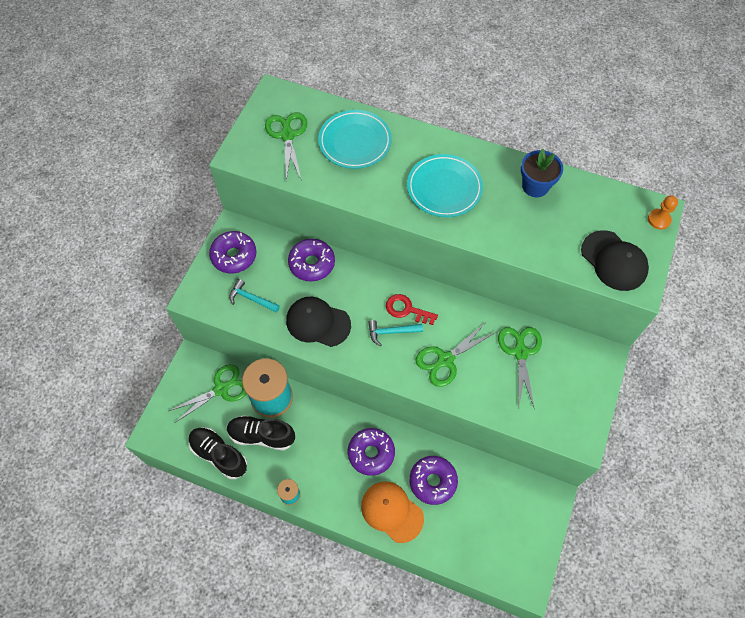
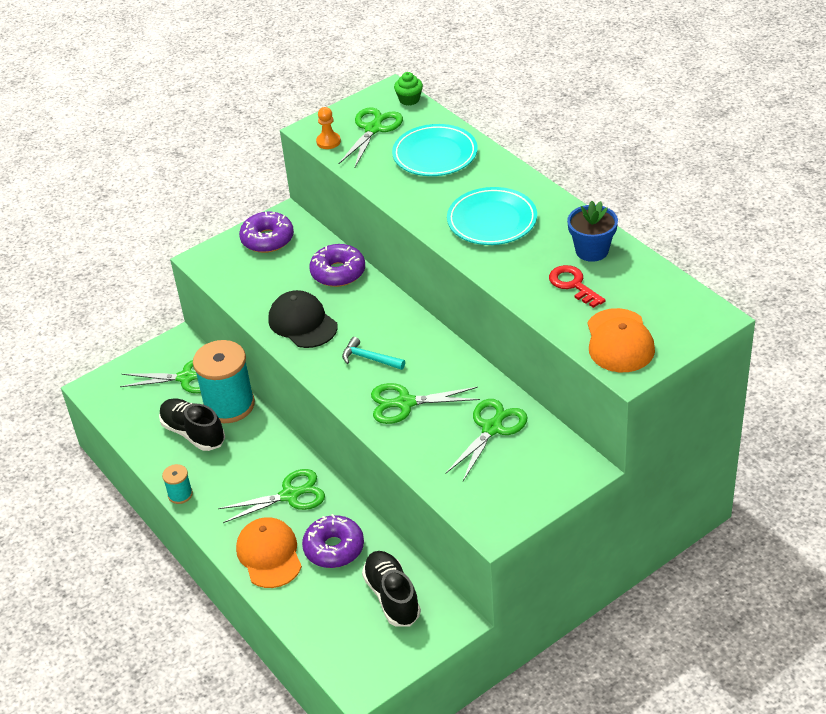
camera: 35 degrees right, 20 degrees down
(219, 455) = (140, 432): black shoe -> black shoe (392, 597)
(251, 298) = (255, 280): turquoise hammer -> none
(295, 95) = (409, 99): none -> green cupcake
(371, 453) = (290, 495): purple donut -> green scissors
(406, 309) = (402, 346): red key -> red key (573, 284)
(614, 261) = (619, 341): black cap -> orange cap
(659, 220) = (706, 325): orange pawn -> orange pawn (328, 141)

